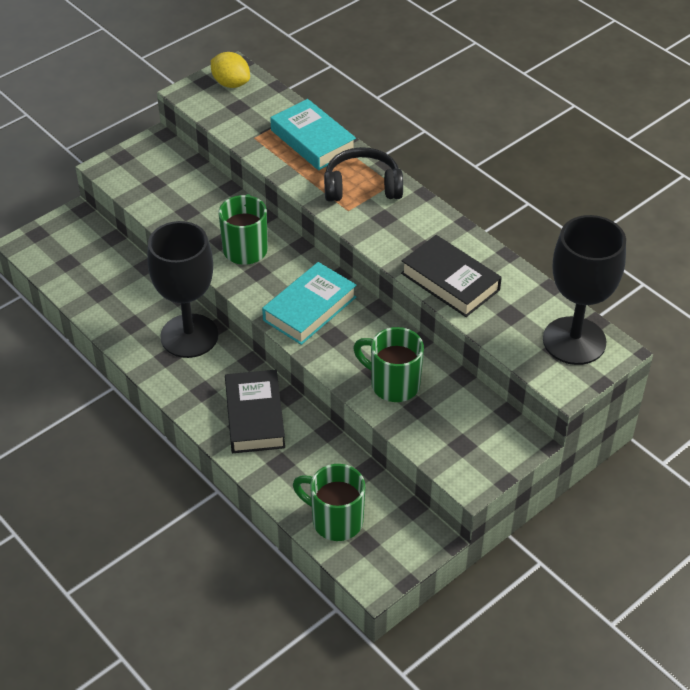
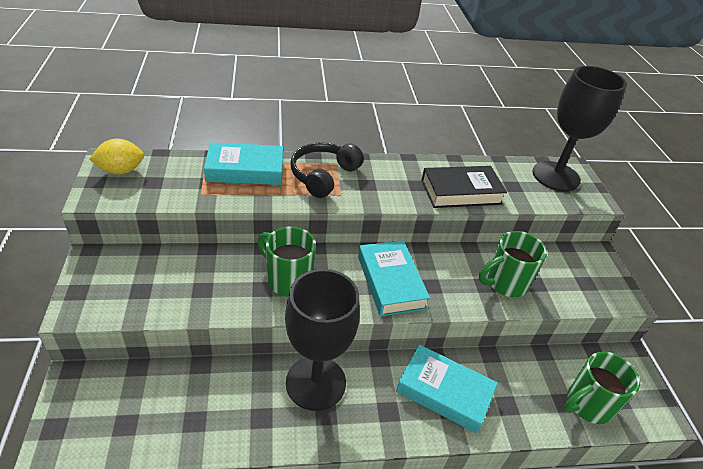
camera: 60 degrees left, 5 degrees down
(255, 416) = (444, 392): black book -> turquoise book

